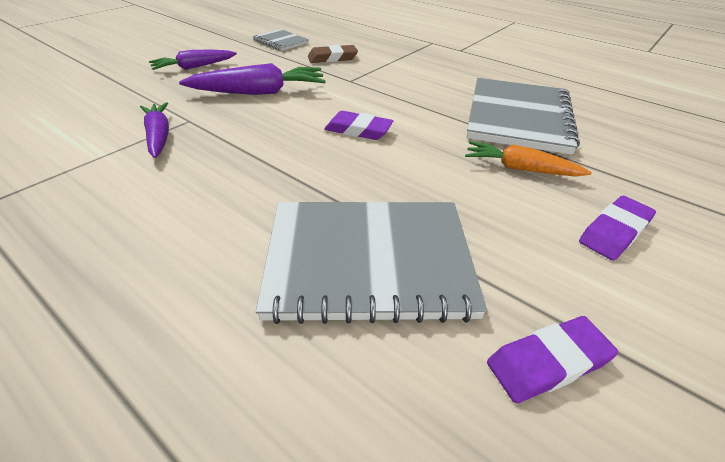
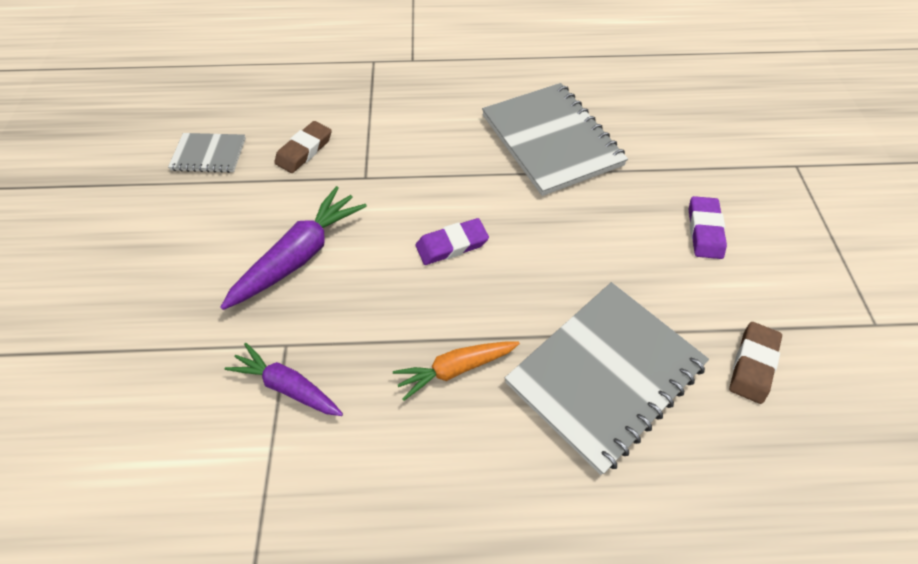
camera: 40 degrees left, 15 degrees up
(194, 67) = (169, 264): purple carrot -> none
(520, 169) = (606, 206): orange carrot -> orange carrot (455, 369)
(548, 362) = (752, 364): purple eraser -> brown eraser

